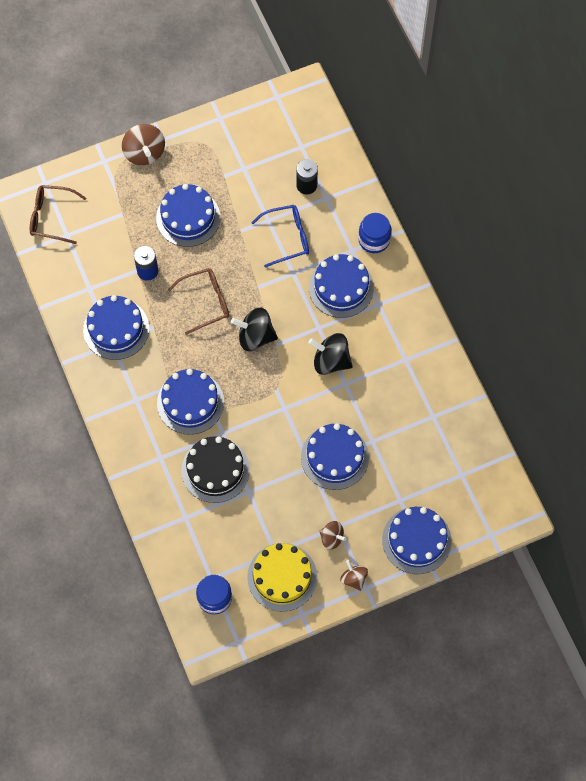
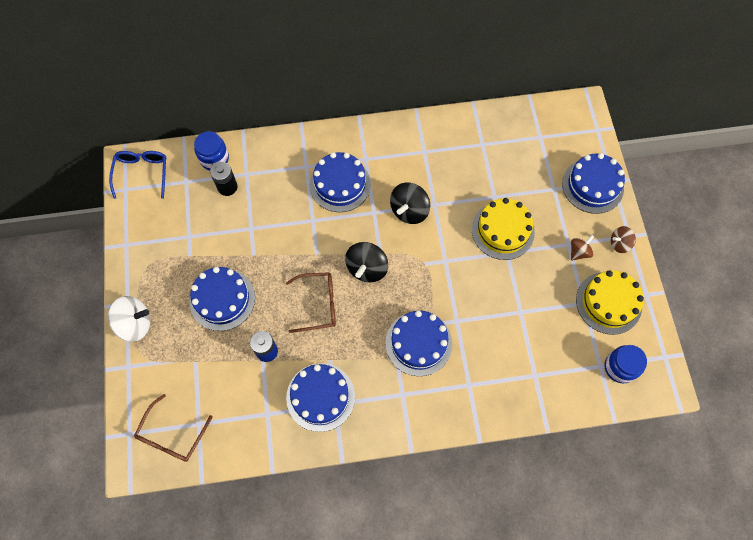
camera: 75 degrees left, 0 degrees up
(144, 153) = (135, 324): brown spinning top -> white spinning top
(205, 302) = (318, 304): brown glasses -> brown glasses turned 90 degrees clockwise
(215, 470) = (493, 336): black cake -> none
(287, 238) = (275, 217): blue glasses -> blue glasses (142, 174)
(334, 457) = (502, 230): blue cake -> yellow cake
(374, 240) = (302, 146): blue jar -> blue jar (214, 158)

